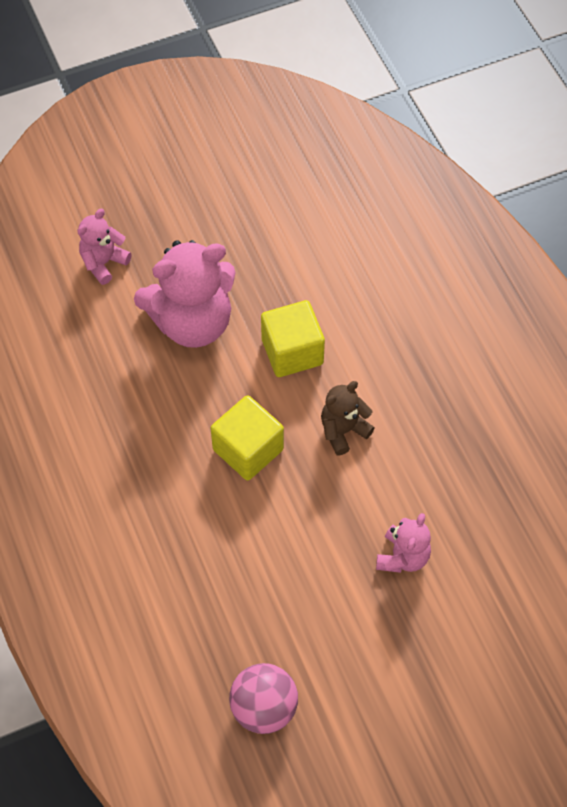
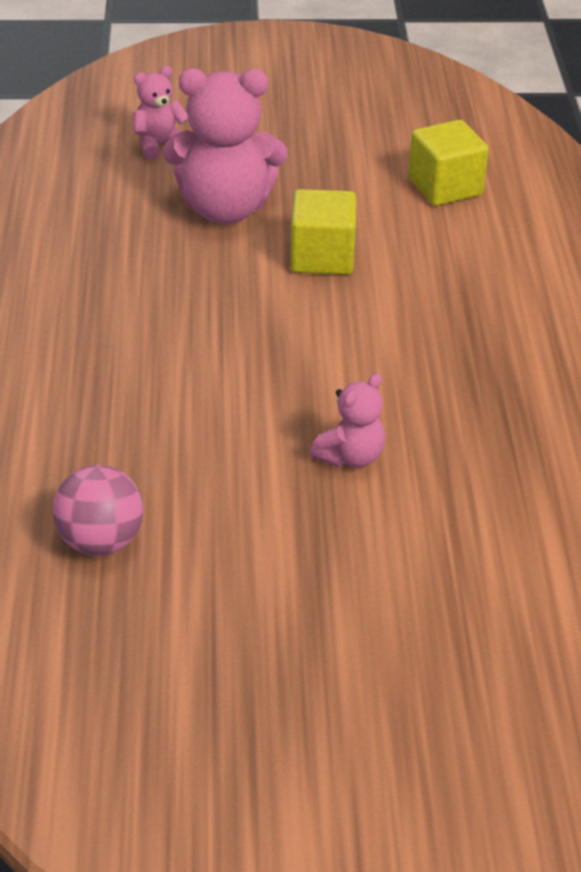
camera: 20 degrees right, 20 degrees down
(248, 449) = (223, 321): yellow cube -> yellow cube (445, 187)
(343, 430) = (343, 333): brown teddy bear -> none

